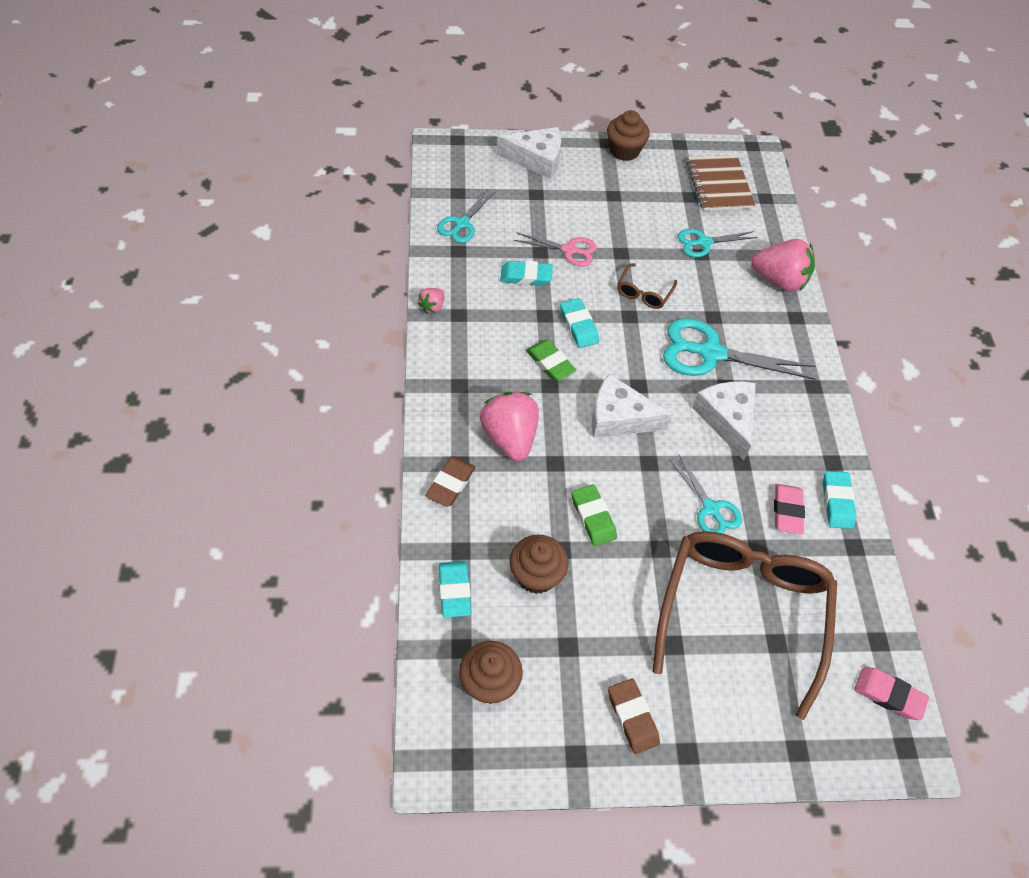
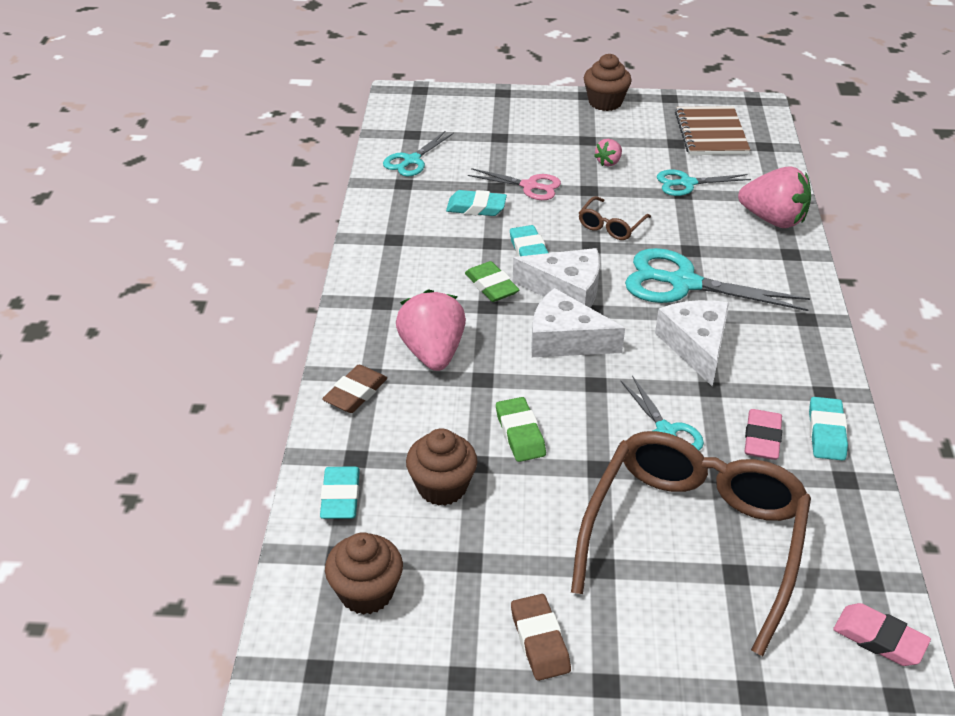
camera: 10 degrees right, 15 degrees down
(432, 307) = (365, 231): pink strawberry -> pink strawberry (608, 162)
(536, 159) = (504, 108): white cheese -> white cheese (566, 290)

